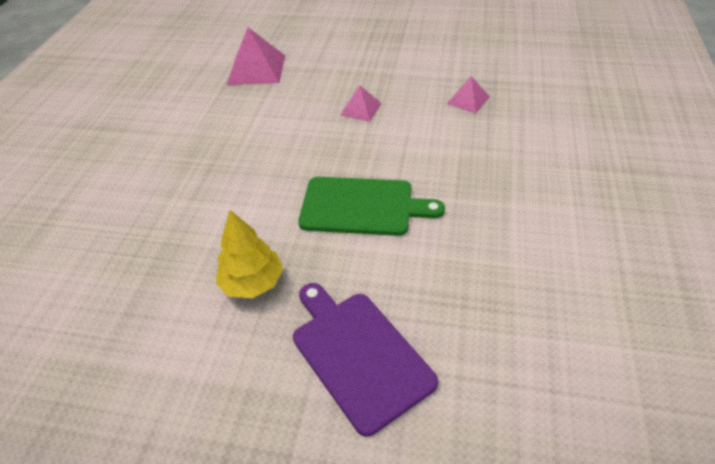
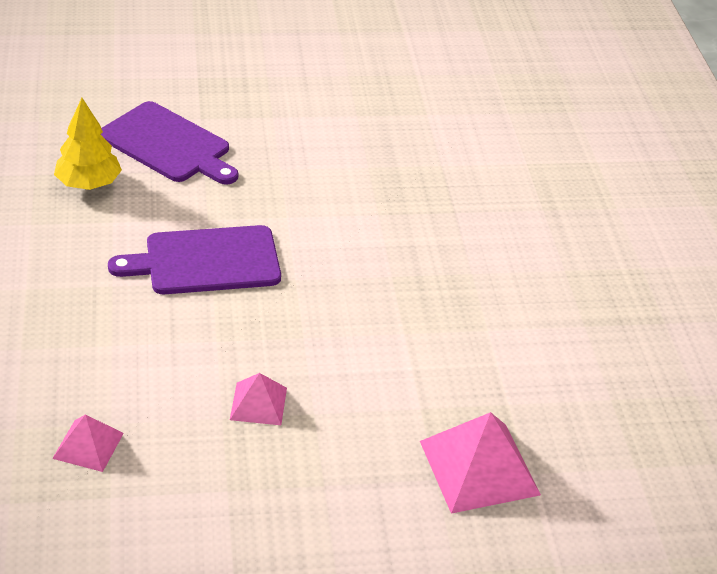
camera: 155 degrees right, 5 degrees down
(252, 283) = (288, 179): yellow tree -> yellow tree (88, 183)
(362, 206) = (206, 261): green cutting board -> purple cutting board

